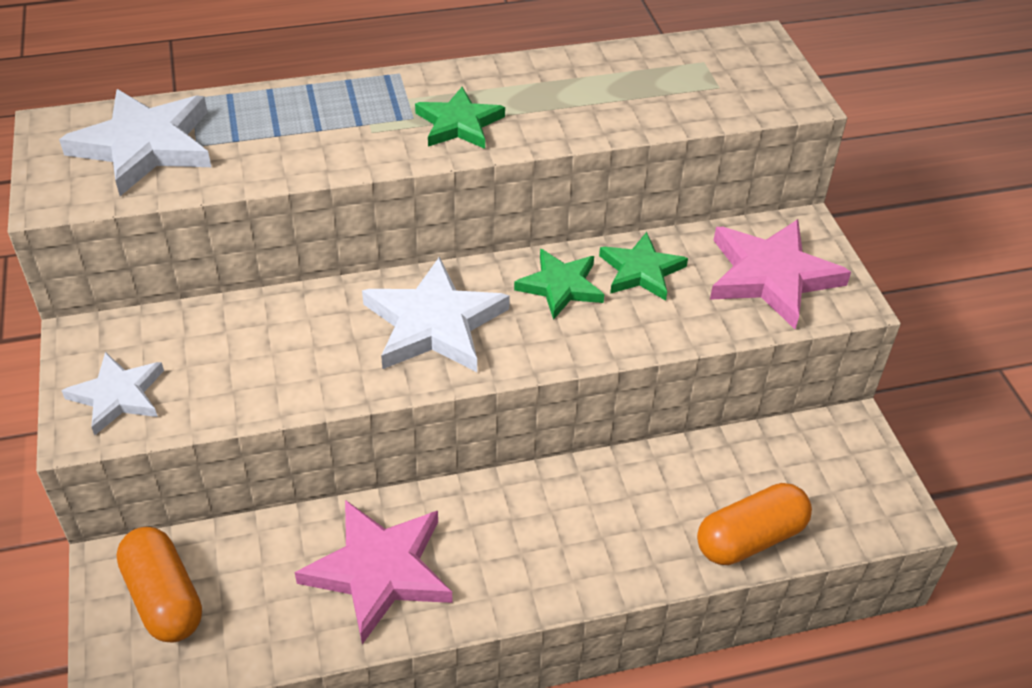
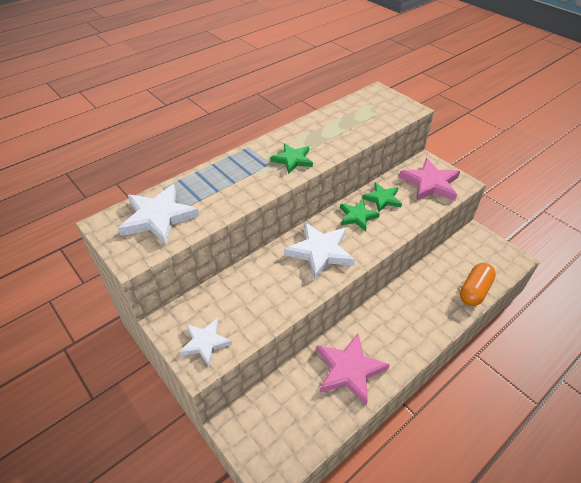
camera: 25 degrees left, 0 degrees up
(164, 598) = (266, 428): orange capsule -> none

